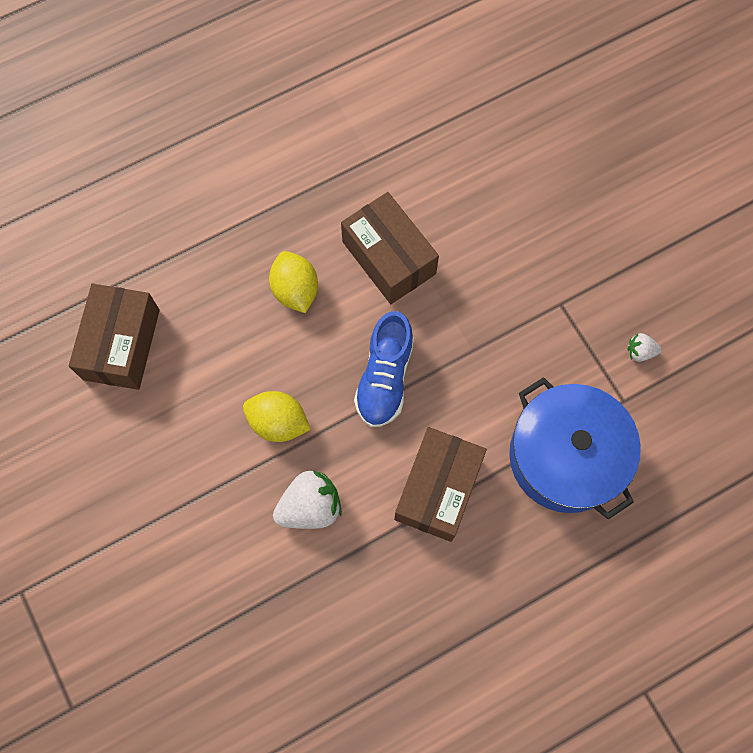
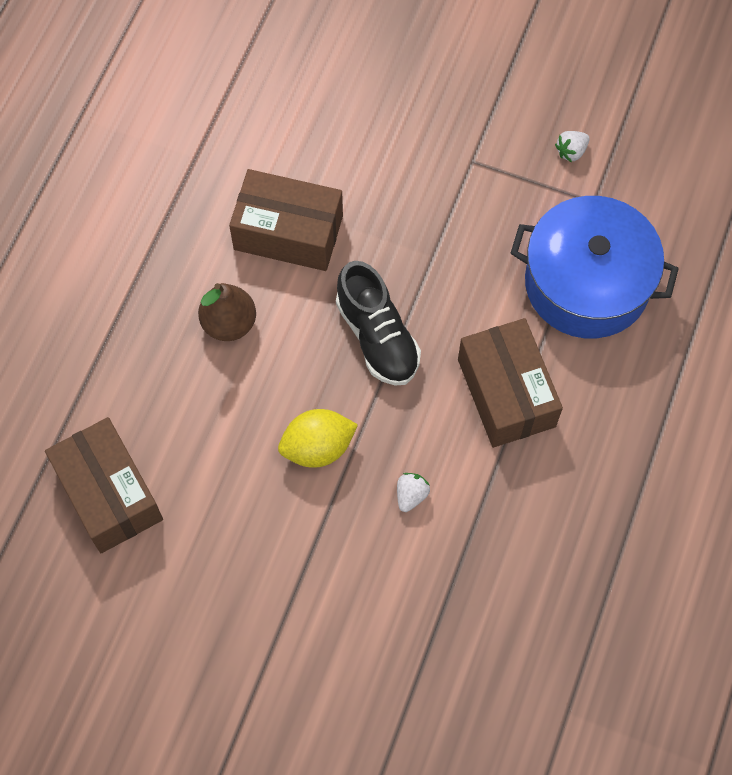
camera: 40 degrees left, 5 degrees down
(295, 290) = (229, 323): yellow lemon -> brown pear
(310, 506) = (411, 495): white strawberry -> white strawberry, size x0.51
(384, 378) = (377, 337): blue shoe -> black shoe

